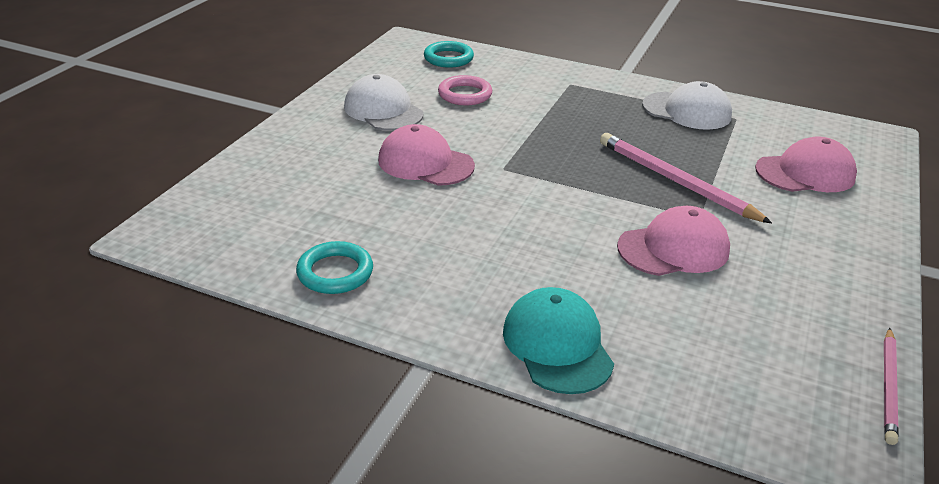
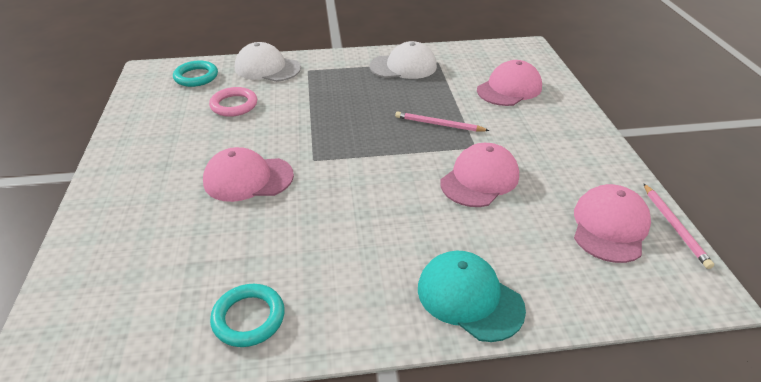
camera: 30 degrees left, 5 degrees up
(383, 110) = (175, 142): white cap -> white cap (267, 68)
(675, 181) = (439, 124): pink pencil -> pink pencil, size x0.60
(795, 352) = (609, 226): none -> pink cap

